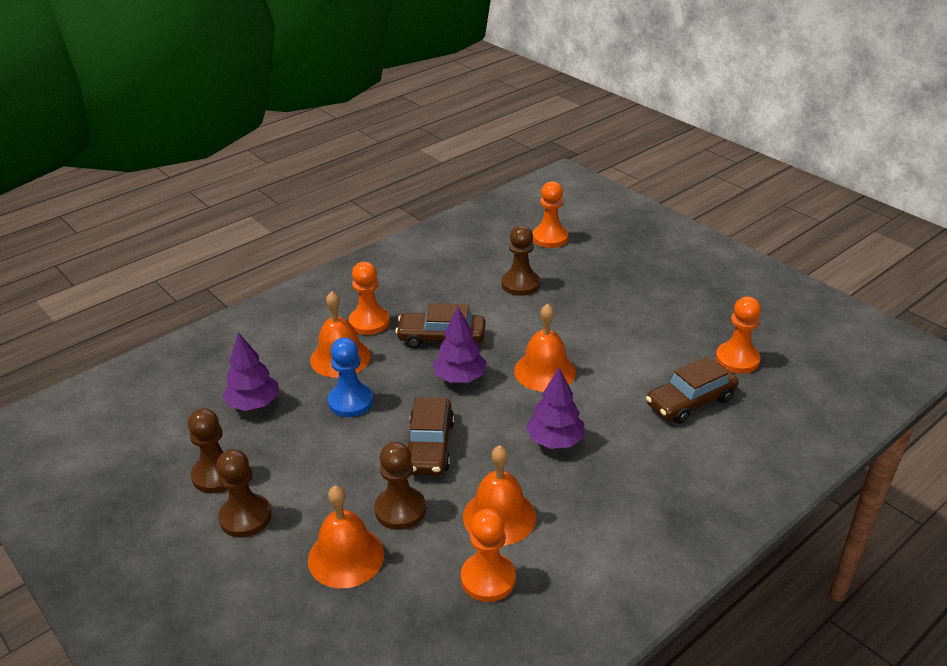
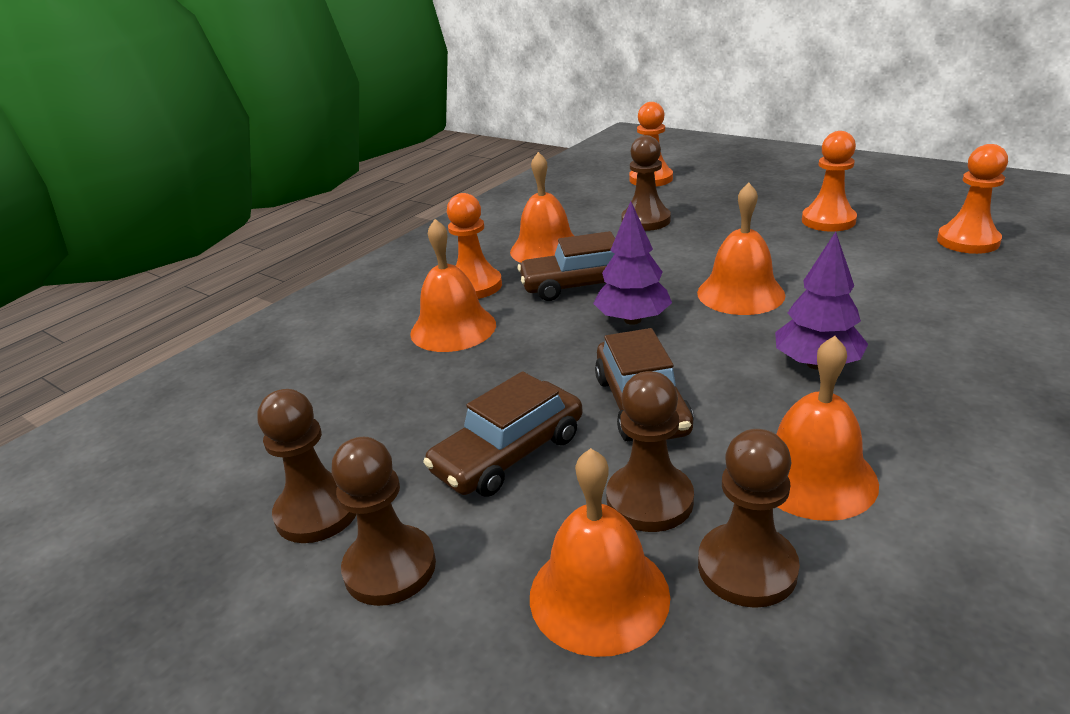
camera: 10 degrees left, 5 degrees down
(253, 404) = (346, 404): purple tree -> none
(350, 402) = (493, 374): blue pawn -> none
(429, 560) = (747, 567): none -> brown pawn
(434, 297) = (546, 249): none -> orange bell
(488, 579) = (867, 576): orange pawn -> orange pawn (828, 221)
(690, 401) = (954, 290): brown car -> brown car (508, 453)

